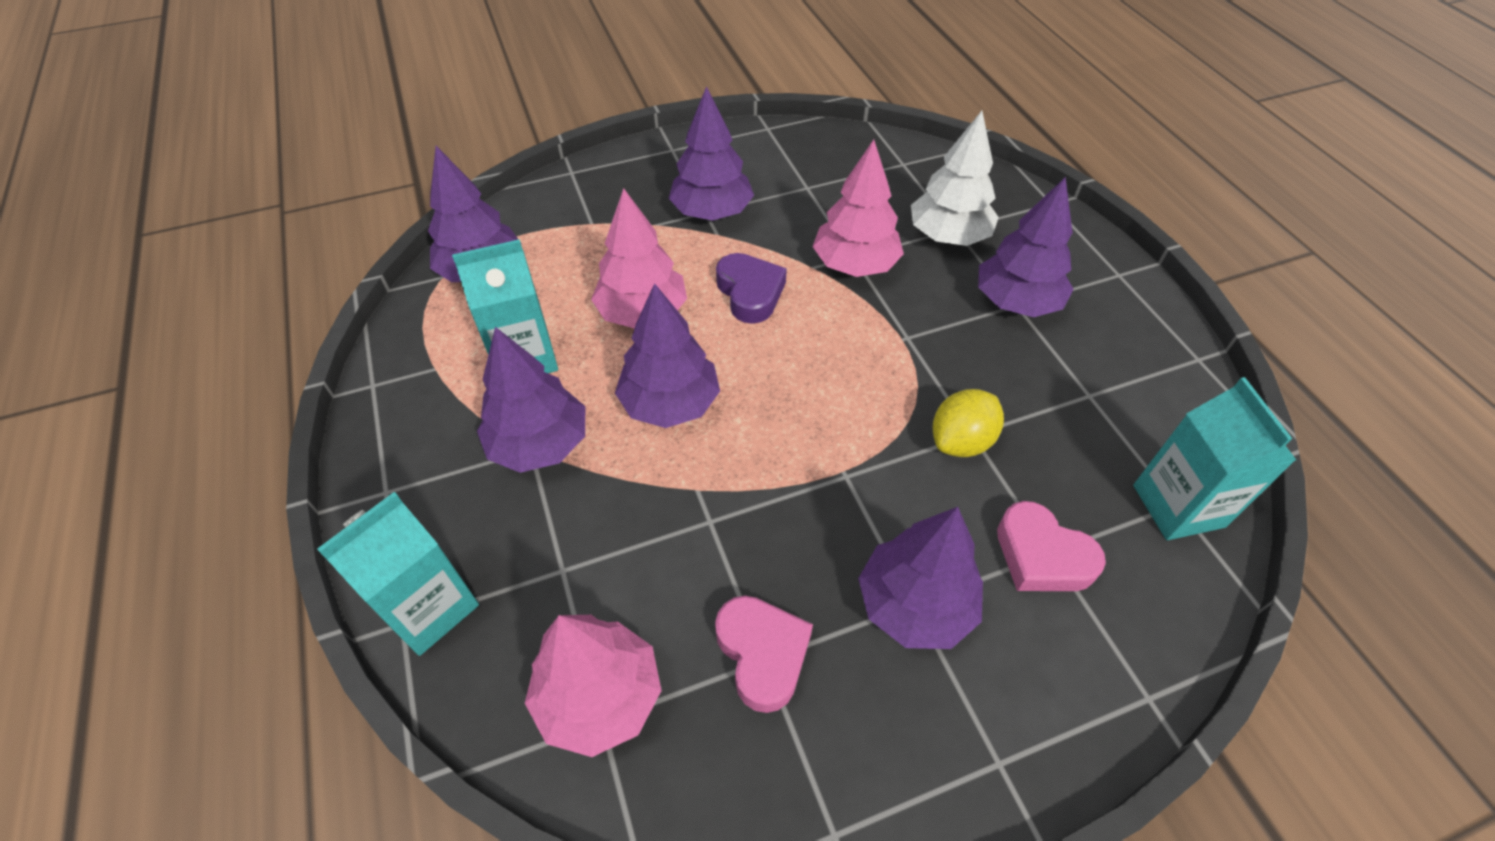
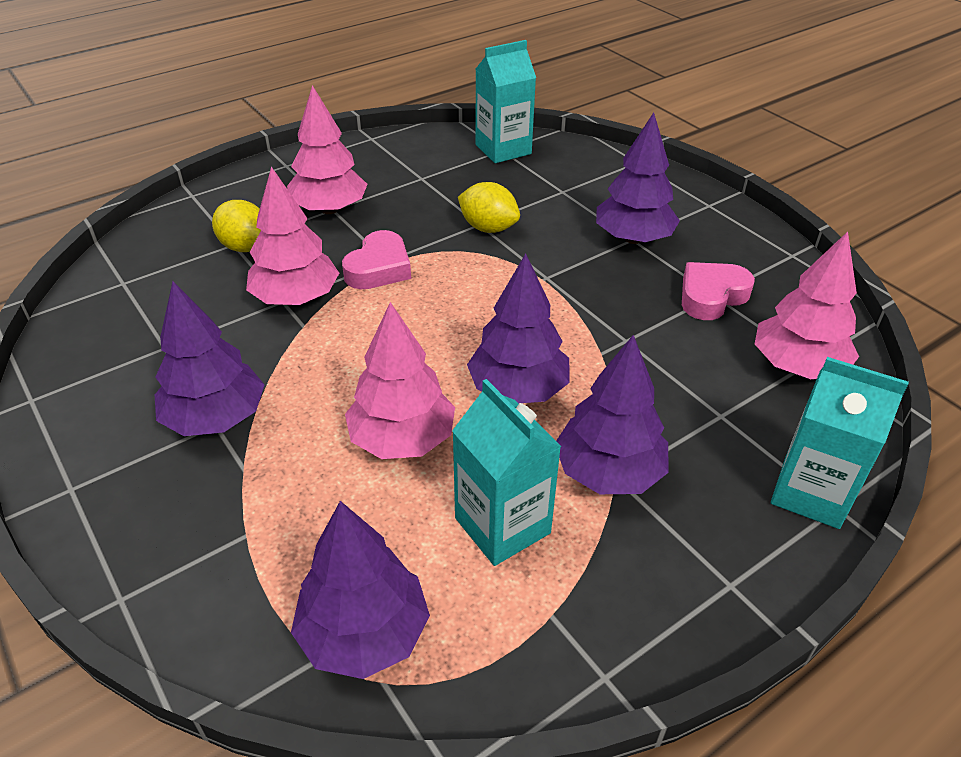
camera: 105 degrees left, 10 degrees down
(750, 293) = (351, 362): purple heart -> none
(948, 236) = (245, 247): white tree -> yellow lemon
(1016, 302) = (329, 209): purple tree -> pink tree
(1042, 556) = (567, 194): pink heart -> pink heart (379, 268)

